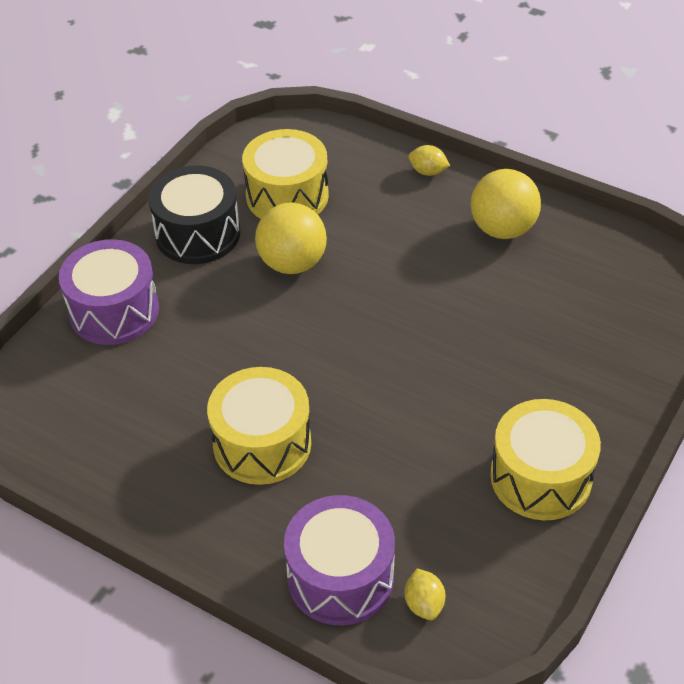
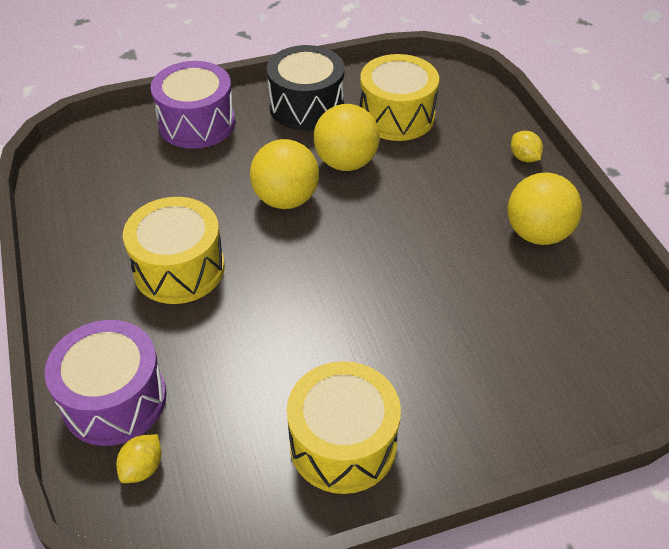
camera: 40 degrees right, 0 degrees up
(280, 327) = (286, 199): none -> yellow ball

